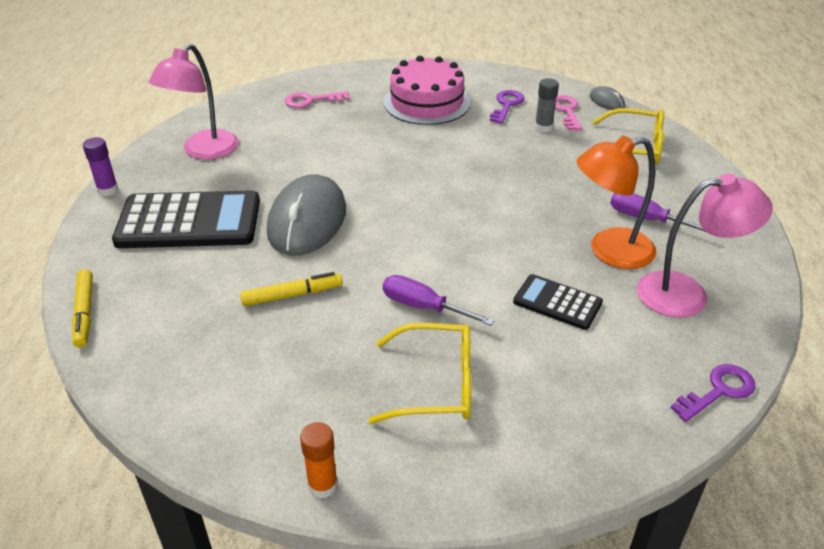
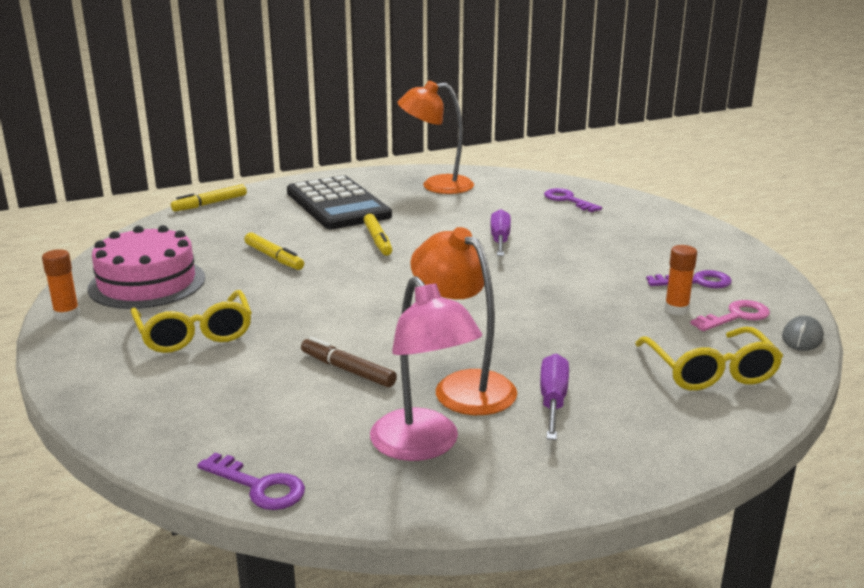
camera: 65 degrees right, 15 degrees down
(108, 190) = (352, 173): purple glue stick -> none
(204, 151) = (436, 185): pink lamp -> orange lamp
(307, 220) = (378, 240): grey mouse -> yellow marker
(311, 100) = (568, 200): pink key -> purple key
(424, 307) = (294, 309): purple screwdriver -> purple screwdriver (500, 240)
(427, 102) = (639, 244): pink cake -> pink cake (147, 283)
(543, 127) = (676, 310): grey glue stick -> orange glue stick
(557, 302) = (347, 370): black calculator -> brown marker

